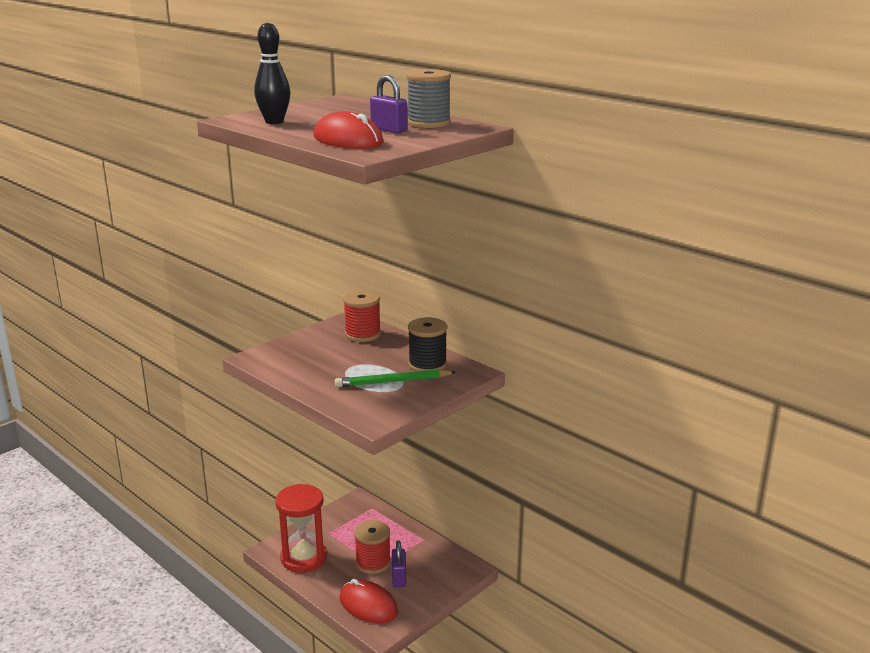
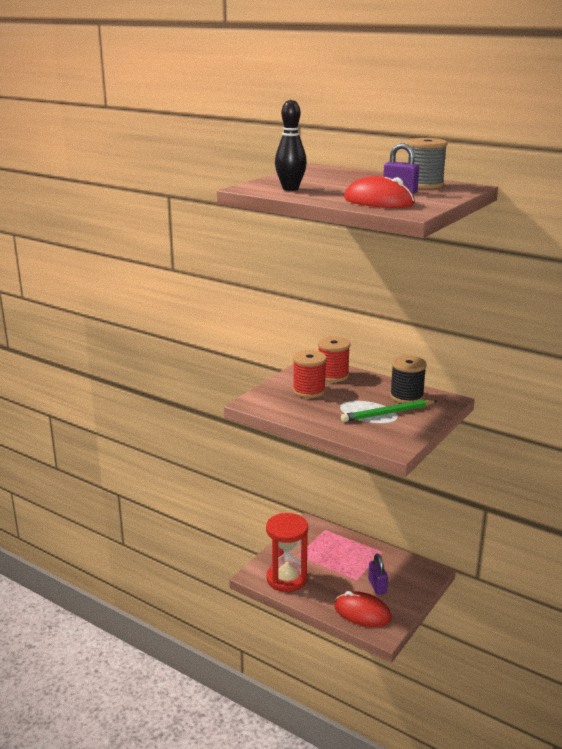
camera: 10 degrees left, 0 degrees up
(373, 563) = (349, 576): red spool -> red spool (309, 391)

